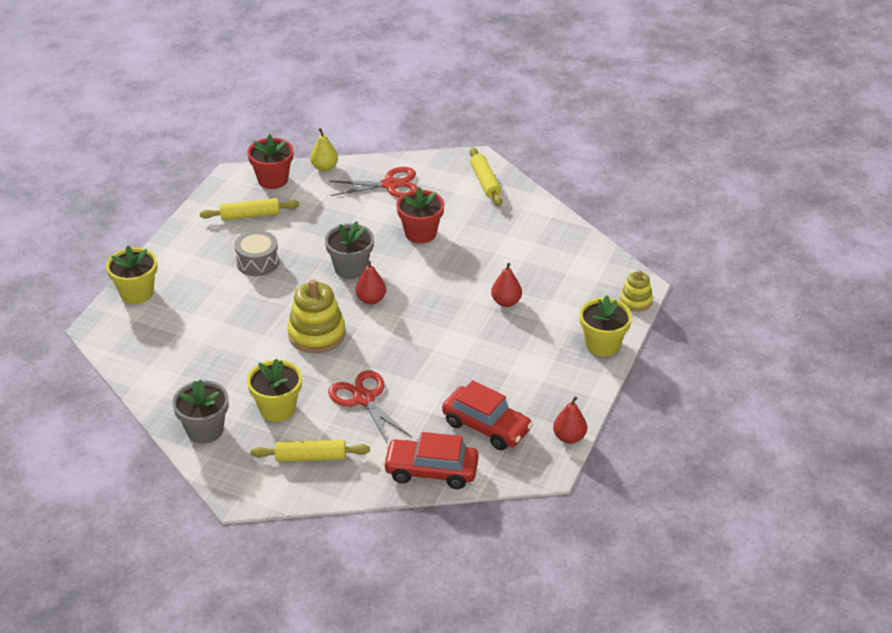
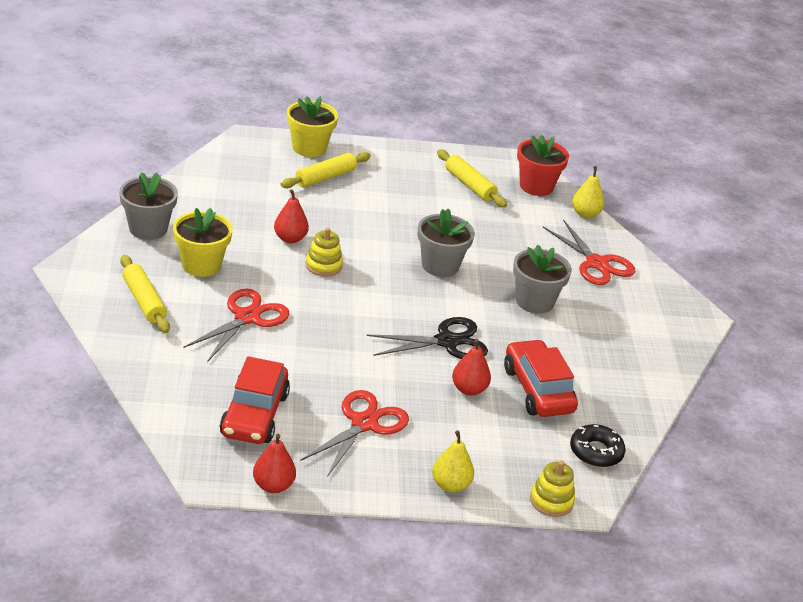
camera: 60 degrees right, 5 degrees down
(257, 262) = (404, 205): grey drum -> none
(316, 334) = (323, 265): yellow stacking toy -> yellow stacking toy, size x0.58
(371, 299) = (401, 290): red pear -> red pear (290, 238)
(420, 233) = (534, 301): red flower pot -> grey flower pot
(431, 471) = (164, 387): red car -> red car (537, 390)
(446, 295) = (447, 342): none -> black scissors
(485, 182) = (665, 331): yellow rolling pin -> yellow rolling pin (325, 177)
(521, 369) = (364, 424): none -> red scissors
(596, 262) = (596, 452): none -> black donut
(602, 344) = (450, 485): yellow flower pot -> yellow pear

